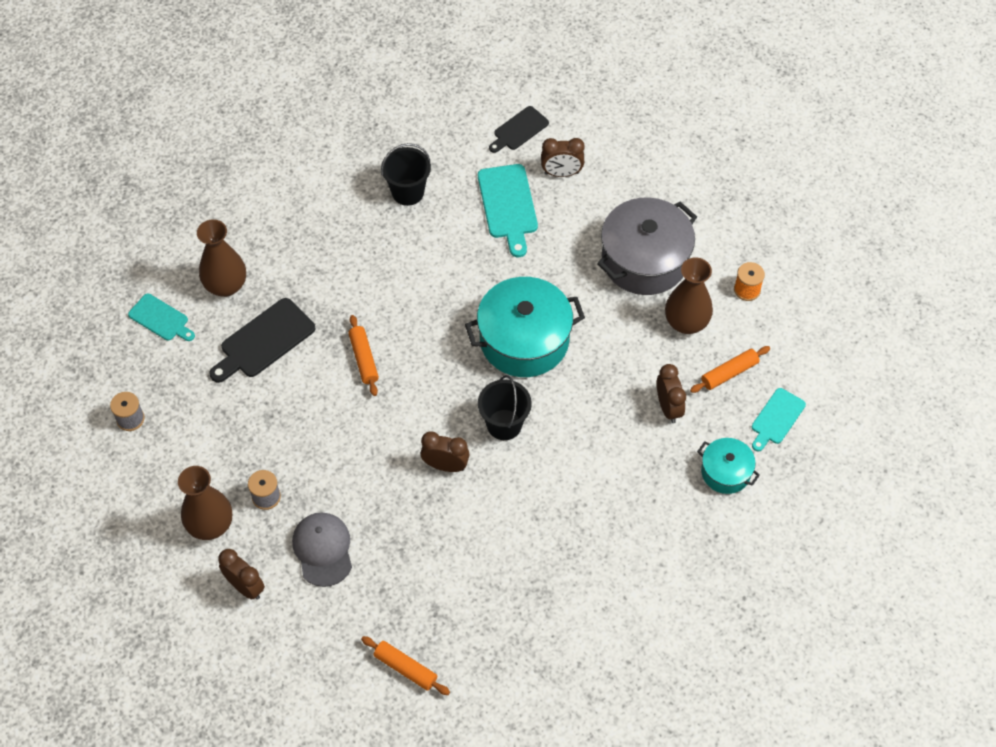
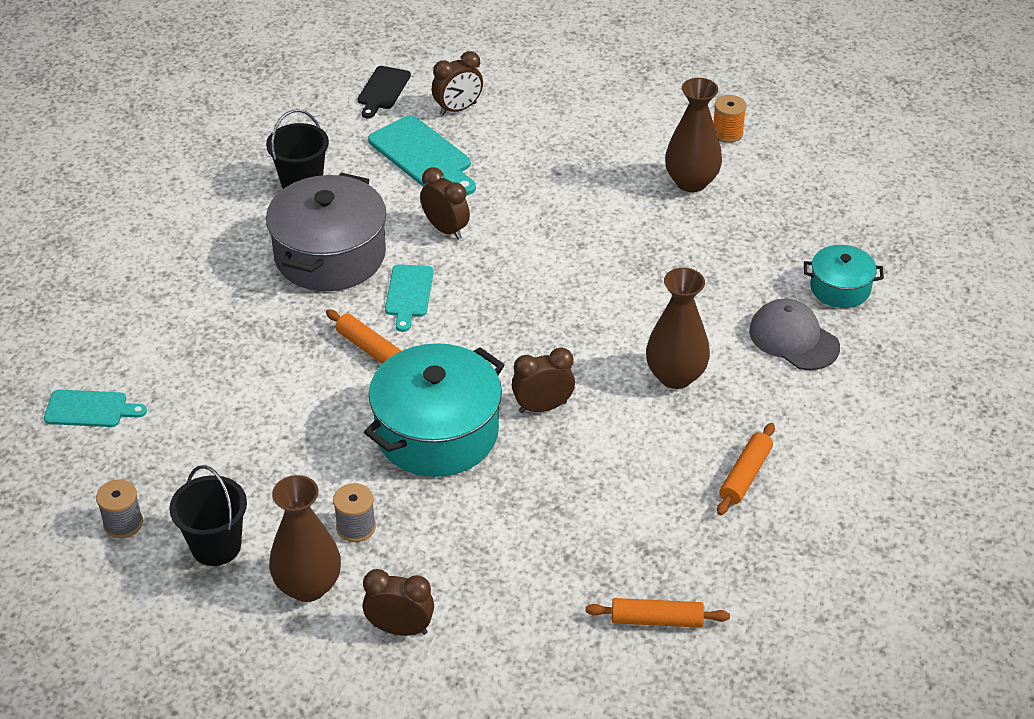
camera: 30 degrees left, 15 degrees down
(226, 285) = (150, 346): brown vase -> brown vase (675, 376)
(264, 341) = (237, 379): black cutting board -> none
(323, 549) = (465, 548): grey cap -> grey cap (793, 339)
(504, 424) = (576, 343): black bucket -> black bucket (216, 546)
(524, 340) = (536, 261): turquoise pot -> turquoise pot (437, 432)
(644, 260) = (604, 147): grey pot -> grey pot (330, 255)
(668, 407) = (735, 258): brown clock -> brown clock (445, 229)
(729, 373) = (770, 206): orange rolling pin -> orange rolling pin (745, 475)
(776, 418) = (849, 224): turquoise cutting board -> turquoise cutting board (408, 294)

